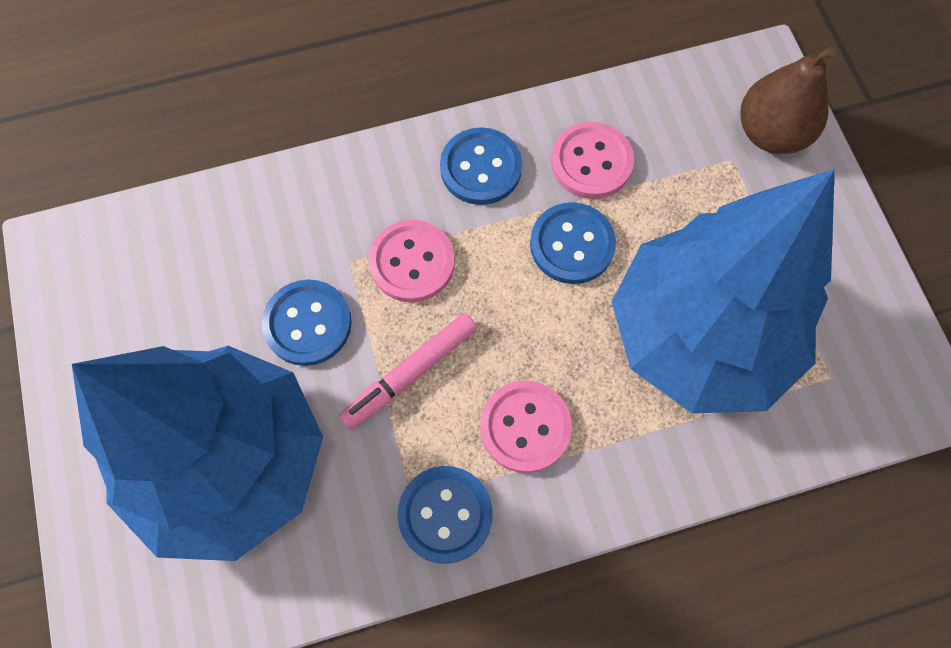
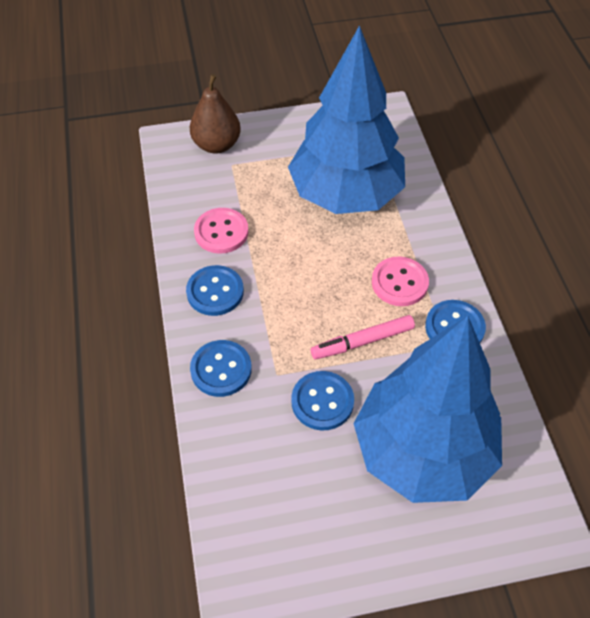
camera: 85 degrees left, 15 degrees down
(410, 374) = (362, 341): pink marker -> pink marker turned 105 degrees clockwise
(412, 262) = (282, 336): pink button -> none
(572, 244) = (279, 248): blue button -> blue button (221, 369)

